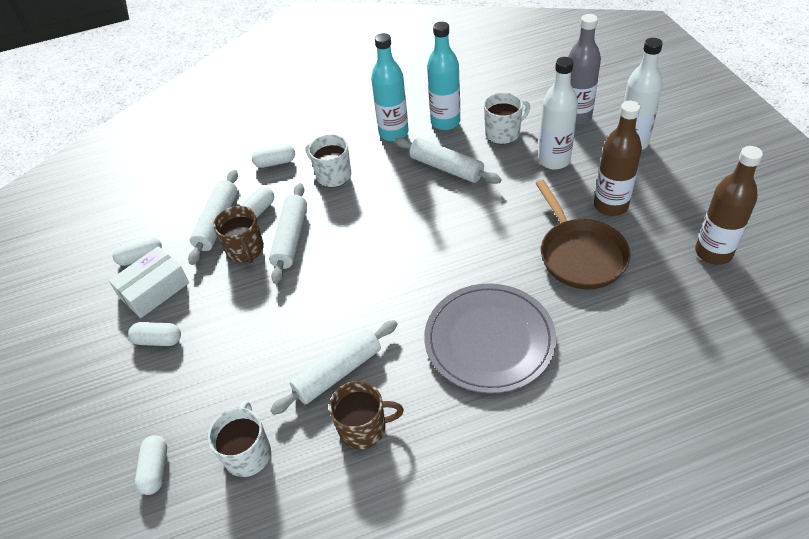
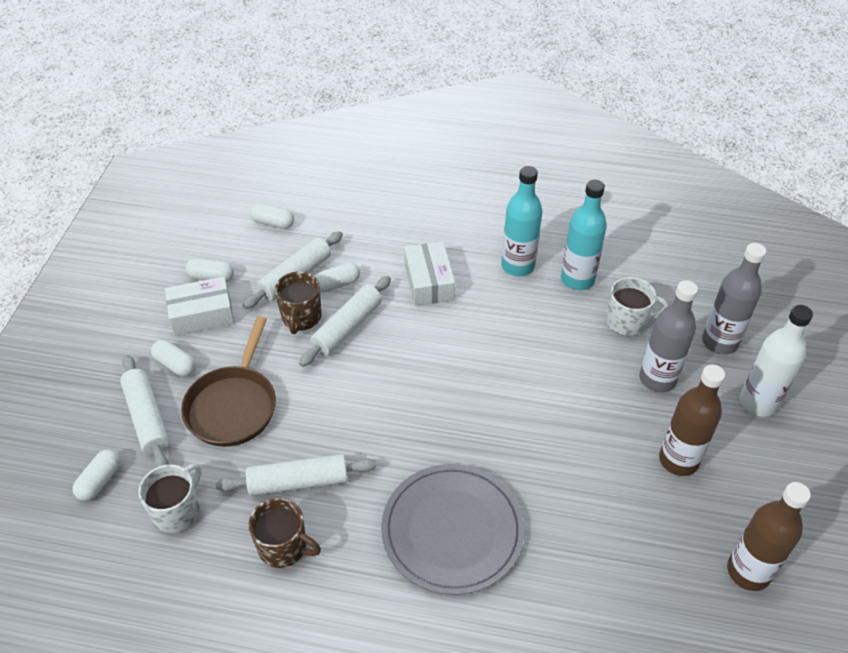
camera: 25 degrees right, 0 degrees up
(275, 162) = (386, 241): white capsule -> white capsule (273, 223)
(333, 175) = (429, 282): white mug -> white box
(446, 168) = (542, 330): white rolling pin -> white rolling pin (147, 418)
(554, 160) = (657, 379): white bottle -> grey bottle
(580, 254) = (605, 494): brown pan -> brown pan (233, 405)

